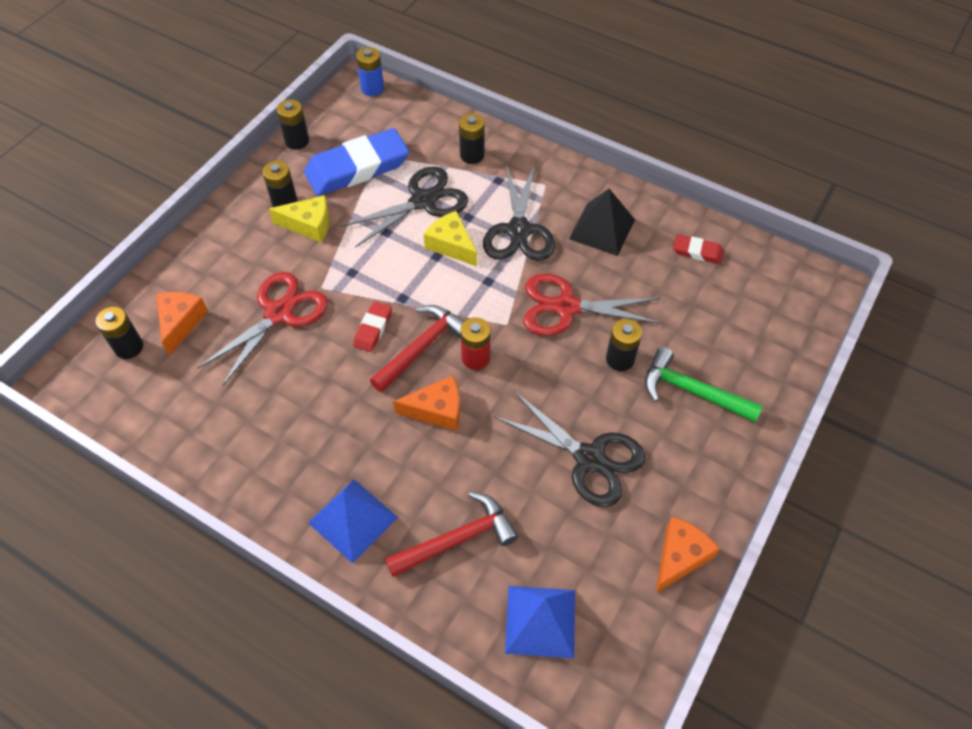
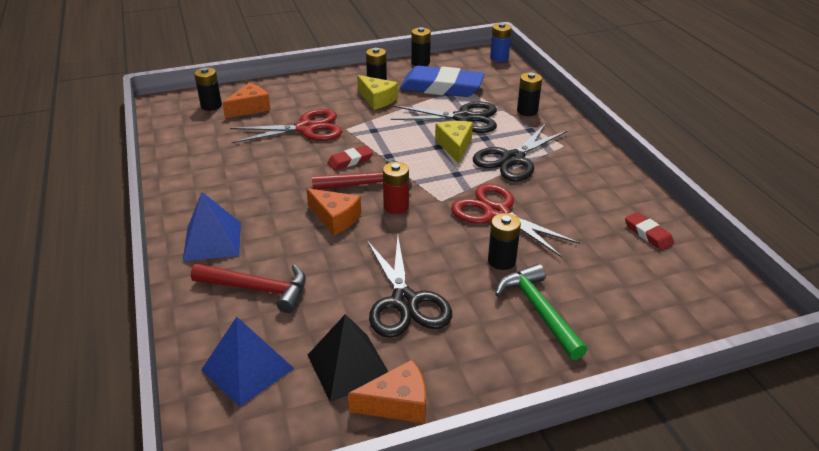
camera: 40 degrees right, 20 degrees down
(602, 229) = (579, 186): black pyramid -> black pyramid (349, 366)

